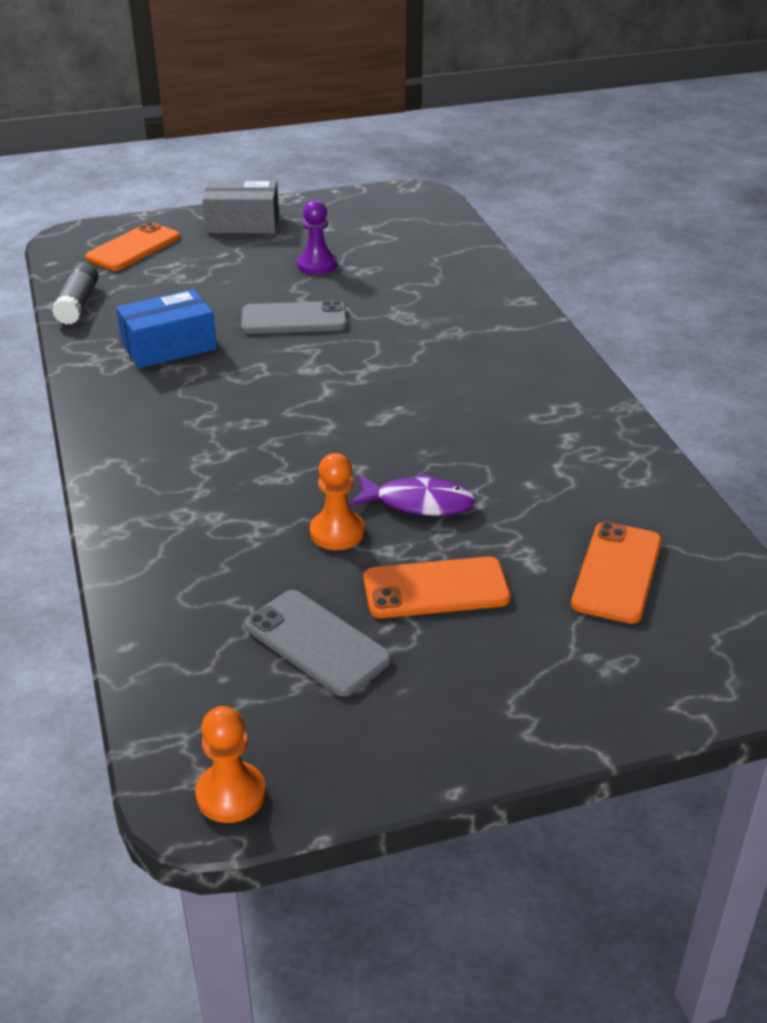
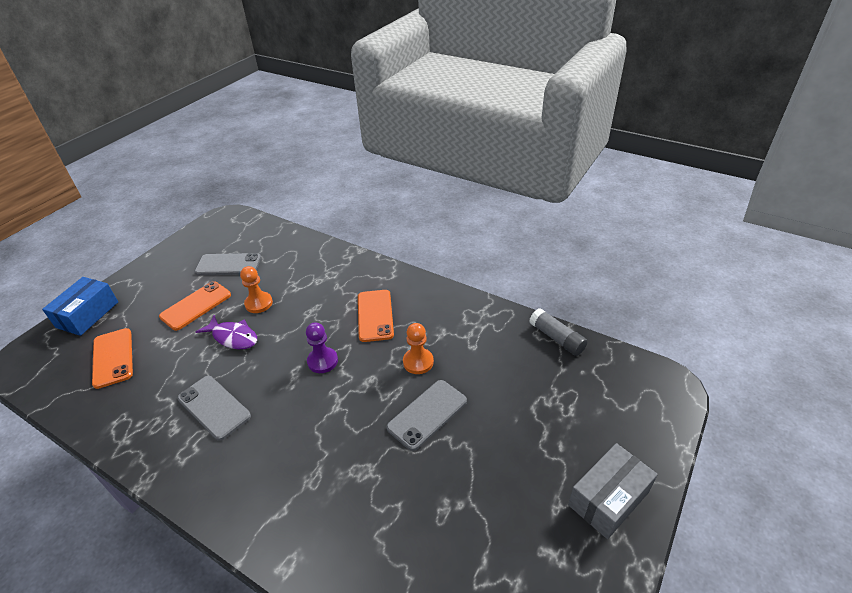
camera: 140 degrees right, 5 degrees up
(133, 248) = (619, 406): orange phone -> orange phone (375, 315)
(169, 346) = (463, 344): blue box -> blue box (87, 314)
(231, 794) = (218, 221): orange pawn -> orange pawn (418, 362)
(317, 265) = (484, 486): purple pawn -> purple pawn (322, 361)
(418, 502) = (233, 337): purple fish -> purple fish turned 120 degrees counterclockwise
(507, 433) = (214, 407): none -> grey phone

